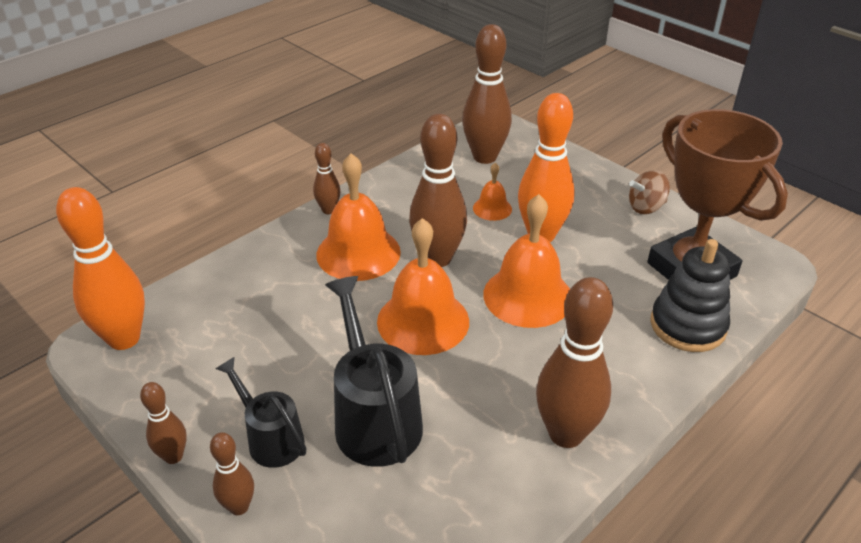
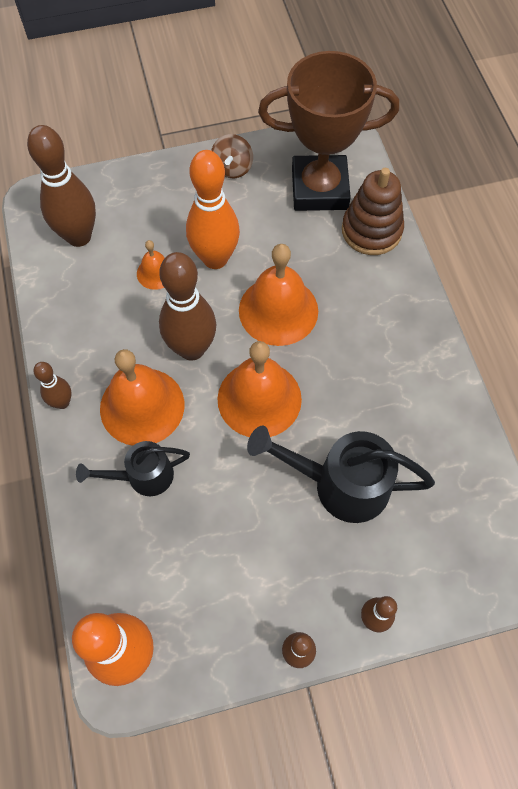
camera: 60 degrees left, 25 degrees up
(271, 438) = (319, 569): black watering can -> black watering can (143, 476)
(566, 434) = (423, 367): brown bowling pin -> none
(687, 326) = (371, 230): black stacking toy -> brown stacking toy

